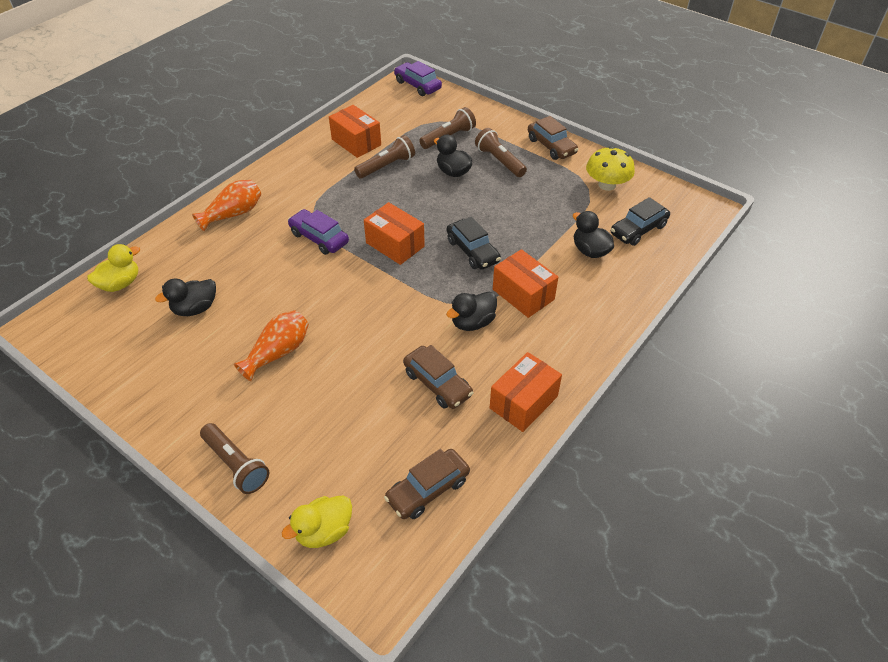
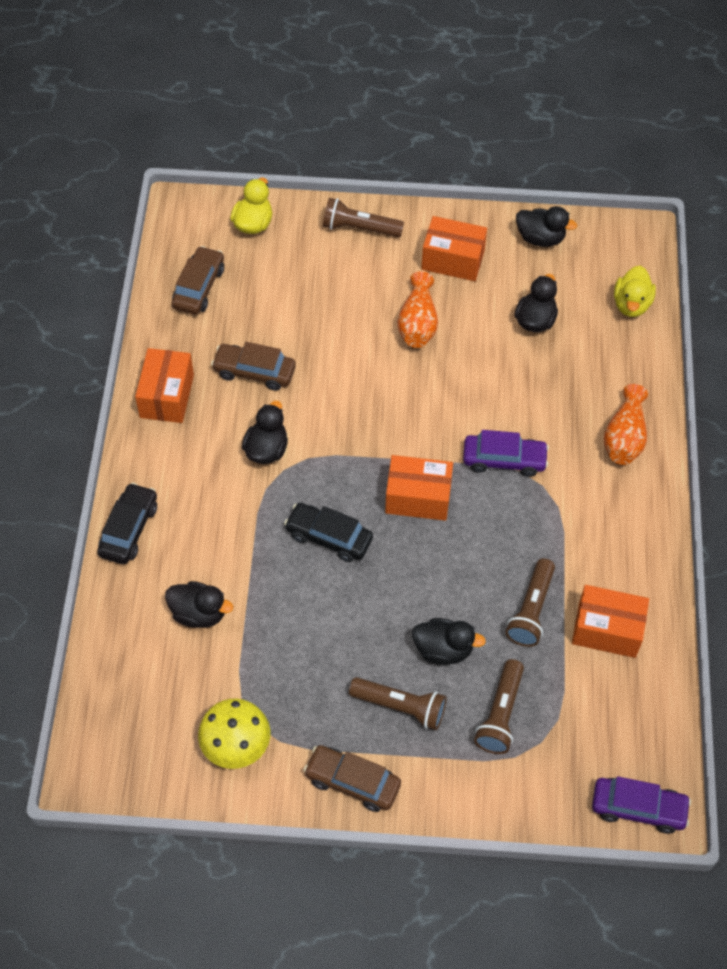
camera: 145 degrees right, 10 degrees up
(111, 367) = (540, 238): none -> black duck
(523, 294) = (237, 511): orange box -> orange box (453, 260)
(638, 229) = (158, 682): black car -> black car (129, 529)

